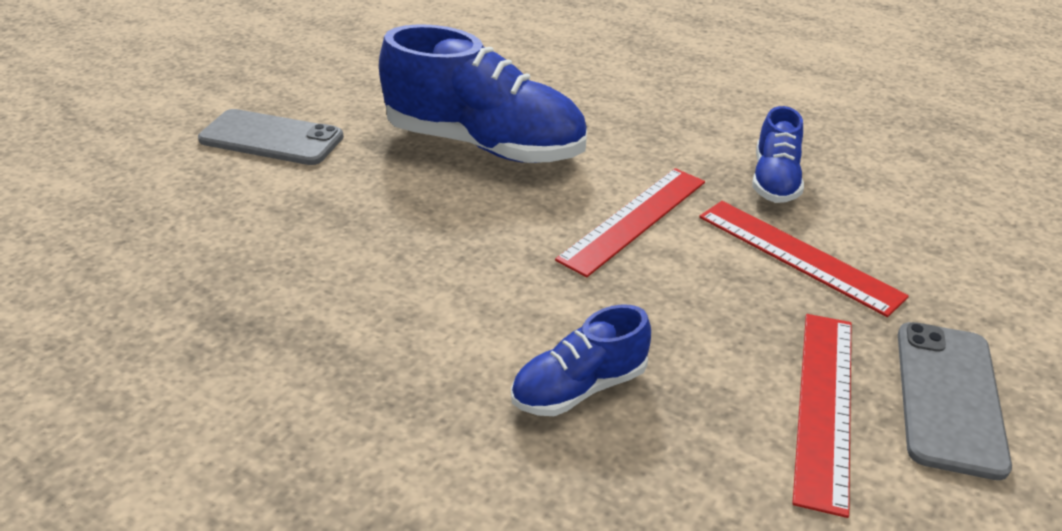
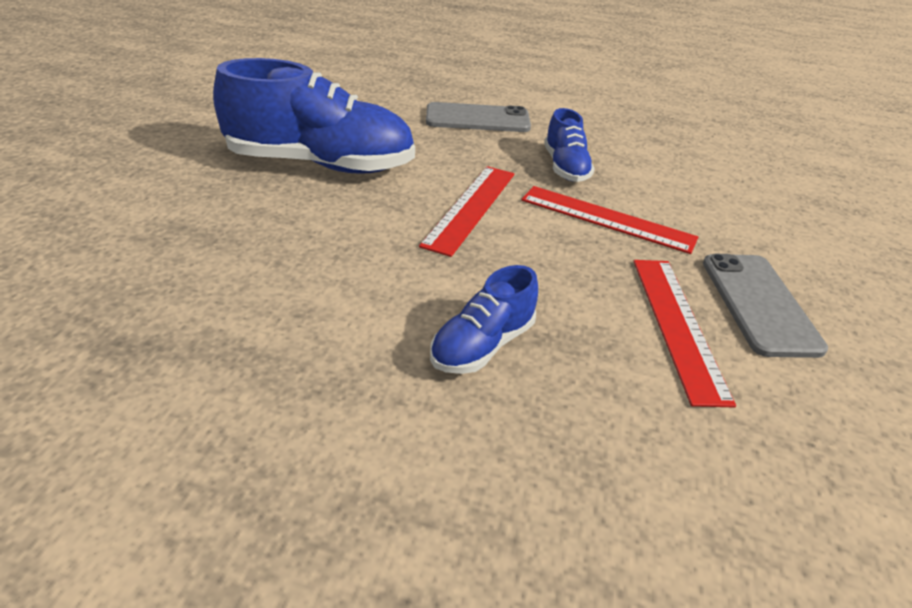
camera: 20 degrees left, 0 degrees up
(271, 138) = (113, 177): grey phone -> grey phone (477, 119)

